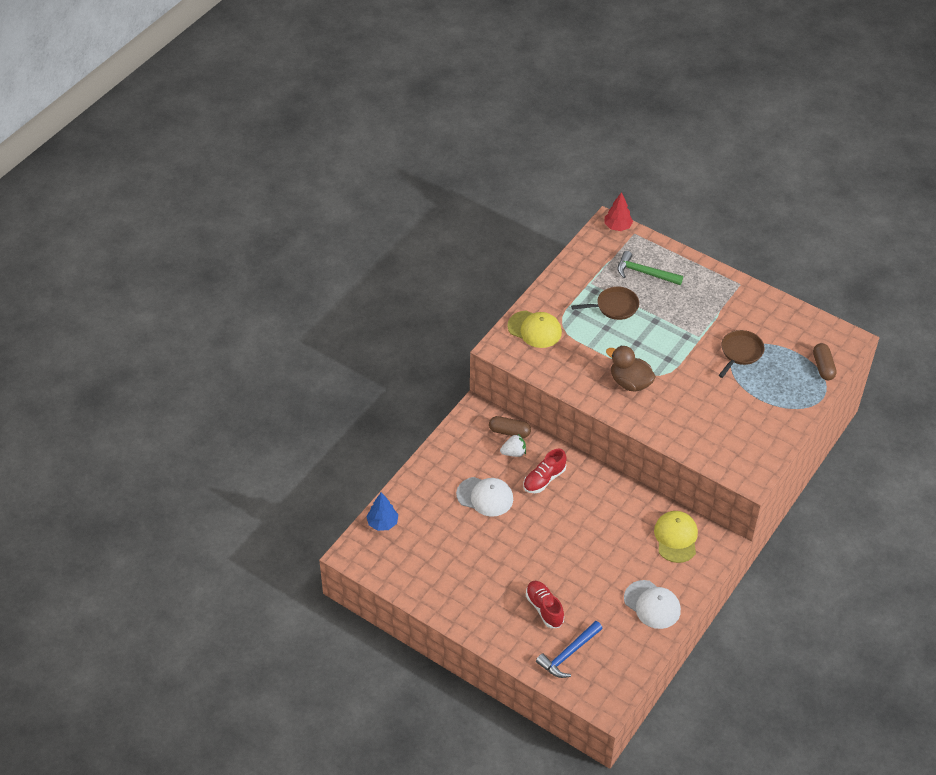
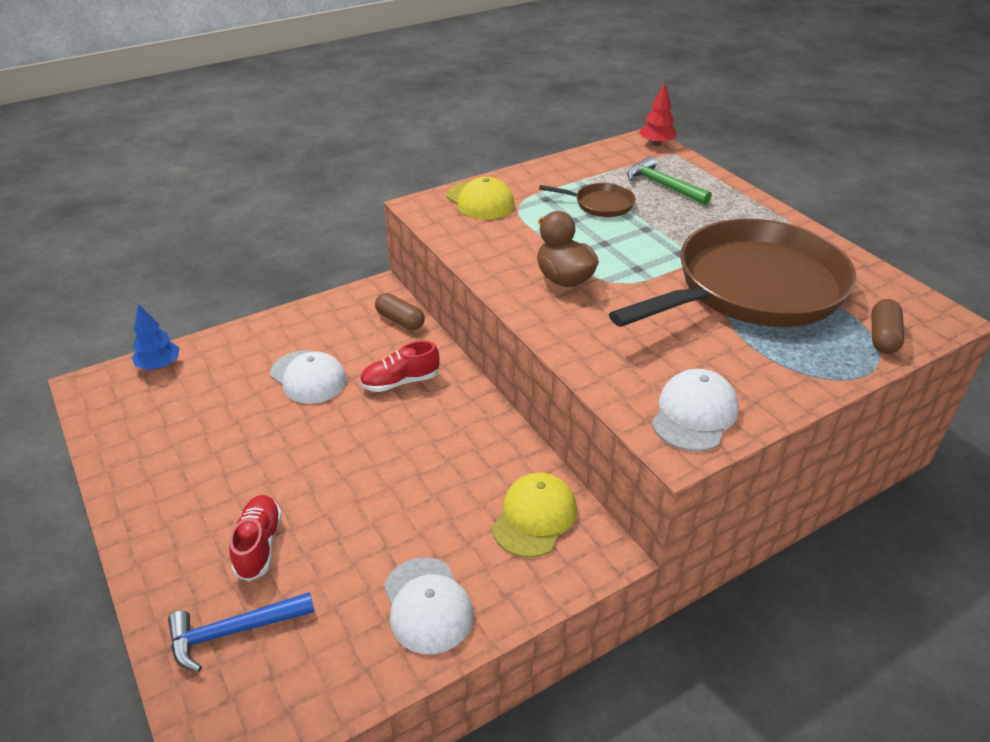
camera: 25 degrees right, 10 degrees down
(514, 453) = (387, 342): white strawberry -> none
(740, 352) = (752, 288): brown pan -> brown pan, size x2.50
(749, 456) = (694, 414): none -> white cap

